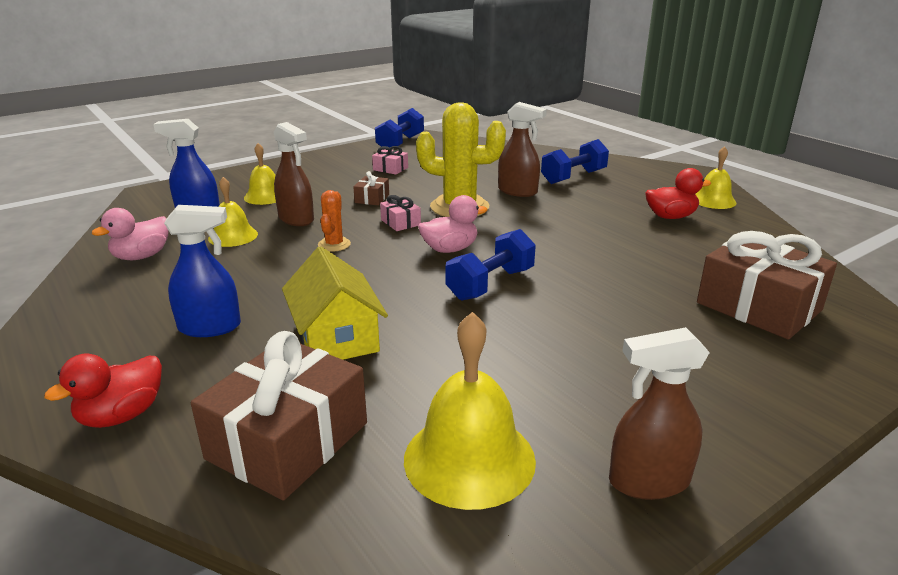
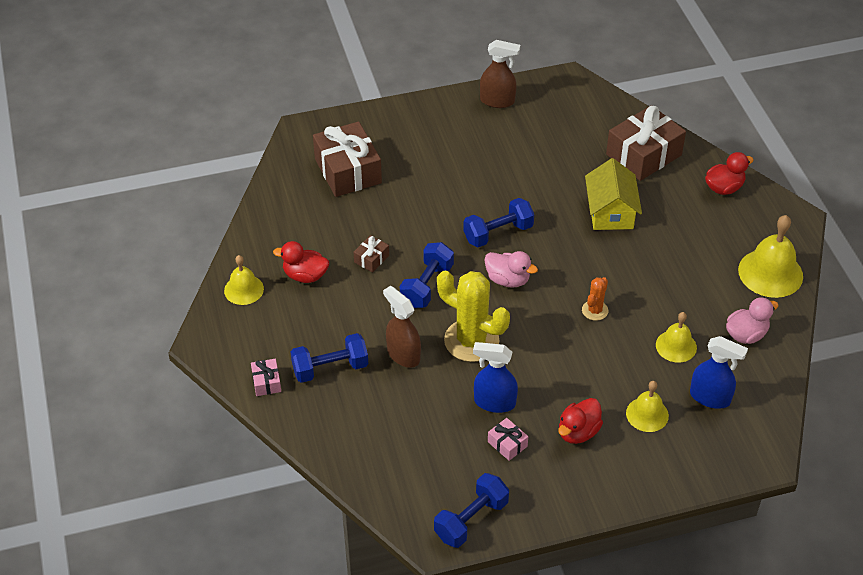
camera: 160 degrees left, 20 degrees up
(210, 327) = (685, 240): blue spray bottle -> blue spray bottle (494, 402)
(296, 219) = (621, 359): brown spray bottle -> none
(330, 181) = (578, 432): none -> red duck
(372, 198) = (545, 380): brown gift -> brown gift (371, 259)
(400, 222) = (532, 329): pink gift -> pink gift (266, 382)
(450, 249) = (508, 280): pink duck -> pink duck turned 150 degrees counterclockwise
(469, 458) = (565, 127): yellow bell -> yellow bell (770, 273)
(538, 231) = (427, 285): none -> blue dumbbell

